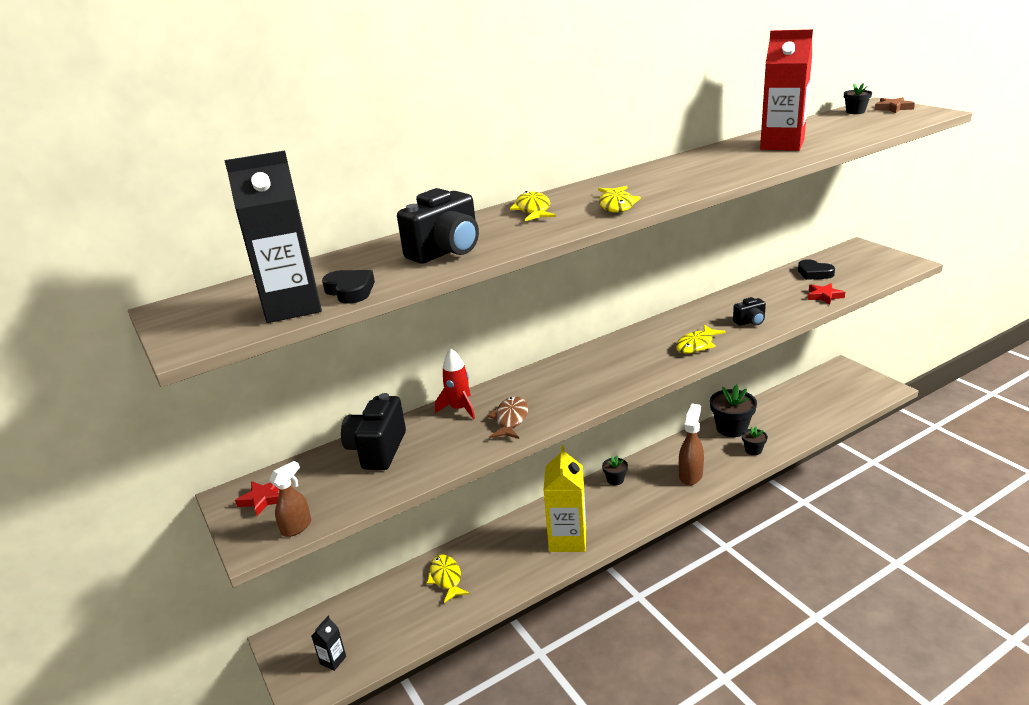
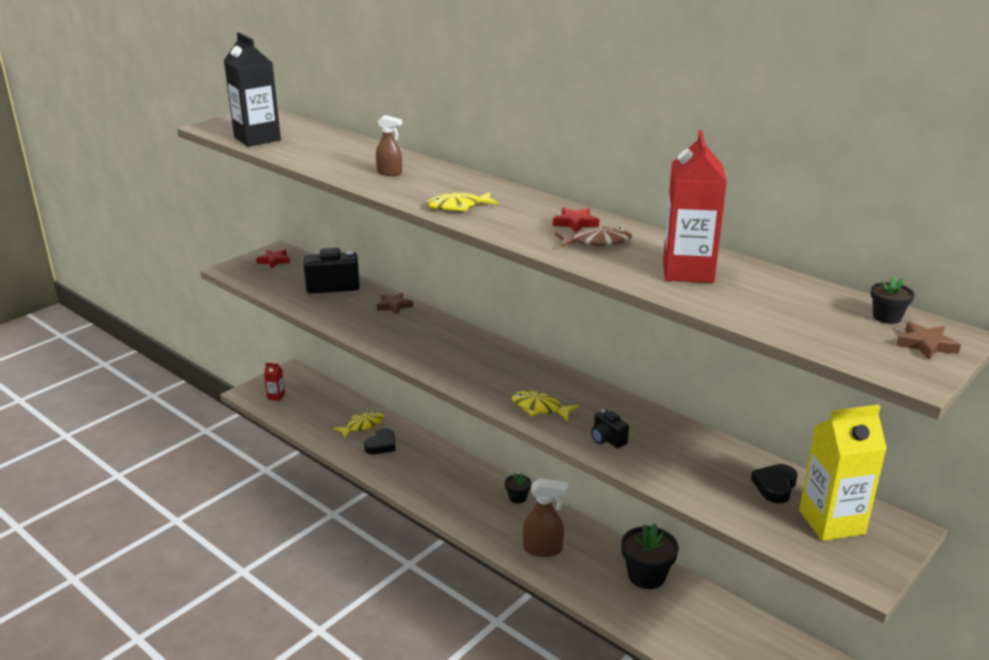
camera: 70 degrees right, 0 degrees up
(297, 527) = (245, 278): brown spray bottle -> brown spray bottle (390, 173)
(333, 660) = (276, 396): black carton -> red carton
(350, 291) = (280, 148): black heart -> black heart (381, 445)
(446, 252) = (348, 163): black camera -> none
(459, 409) = (394, 306): red rocket -> brown star
(510, 419) = (381, 329): brown fish -> brown fish (597, 242)
(533, 210) = (444, 178): yellow fish -> none
(567, 539) = (422, 480): yellow carton -> yellow carton (831, 522)
(753, 450) = (609, 596): black flower pot -> none
(824, 296) = (704, 493): red star -> red star (575, 223)

